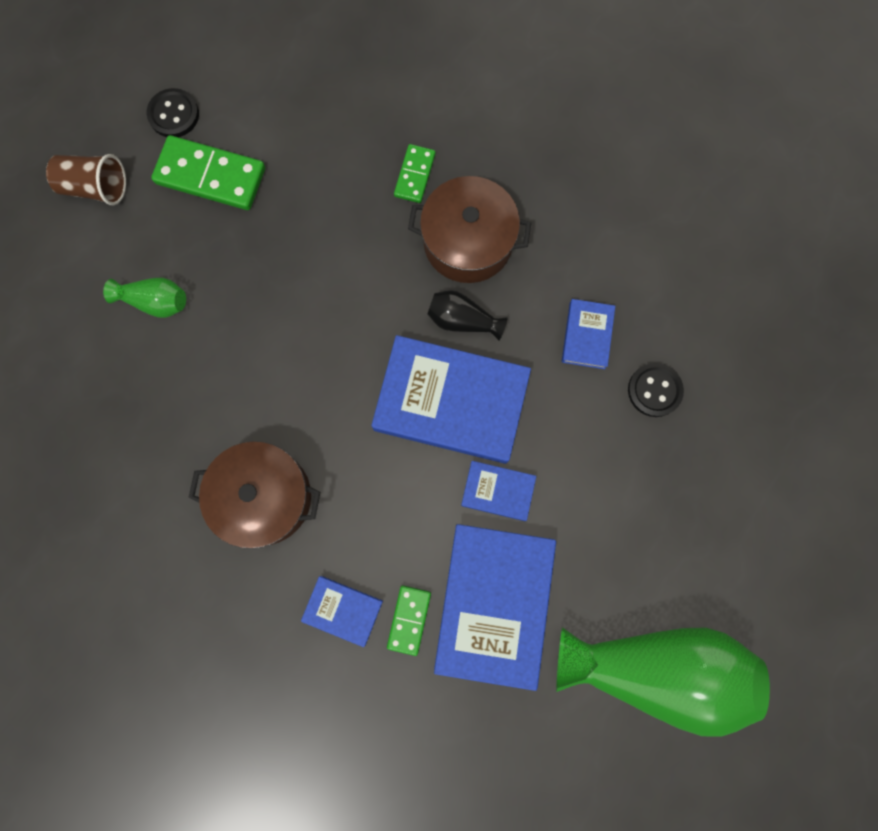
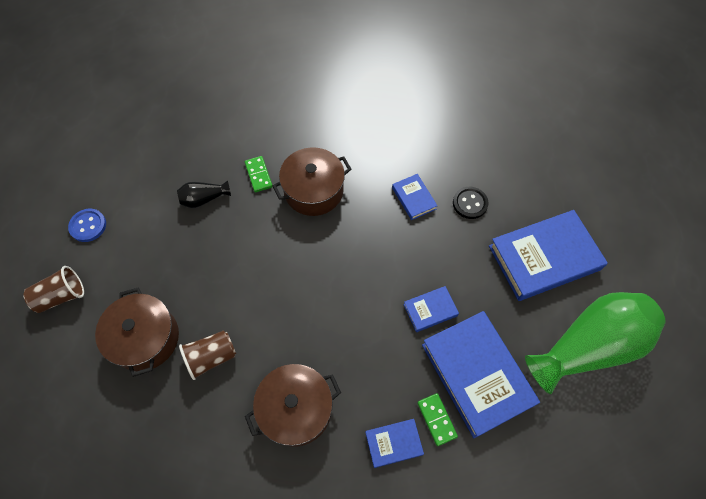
camera: 35 degrees left, 15 degrees down
(155, 302) = (145, 338): green vase -> brown pot
(174, 114) = (88, 226): black button -> blue button
(211, 175) = (134, 245): green domino -> none
(212, 373) = (211, 357): none -> brown cup
(451, 402) = (367, 279): blue book -> blue book (544, 258)
(462, 320) = (341, 232): black vase -> black vase (204, 199)

